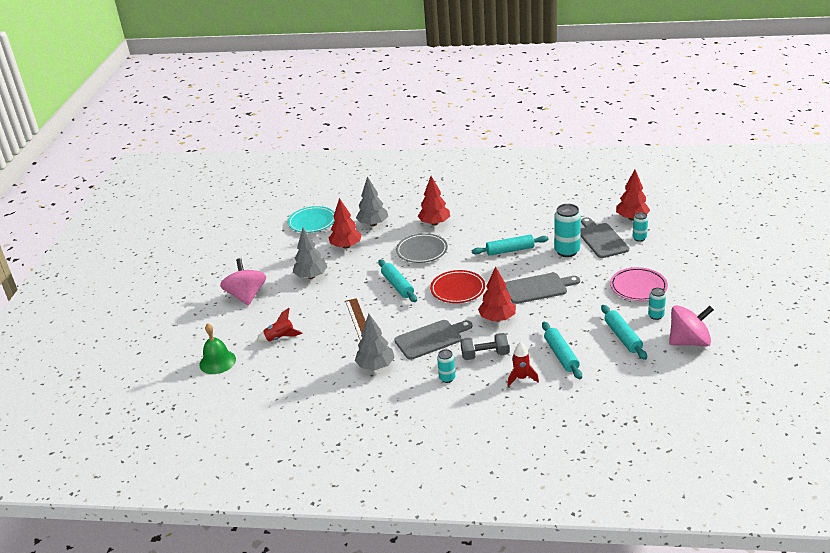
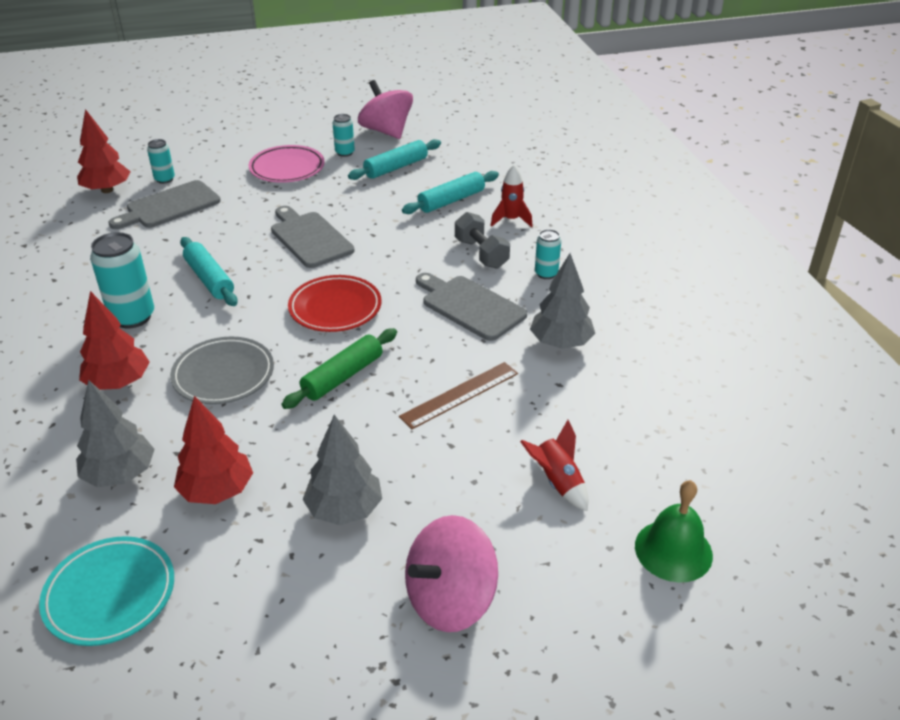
camera: 115 degrees left, 5 degrees up
(397, 285) = (342, 376): turquoise rolling pin -> green rolling pin
(497, 318) = (396, 258): red tree -> none
(567, 251) = (206, 229): turquoise can -> turquoise can (132, 317)

